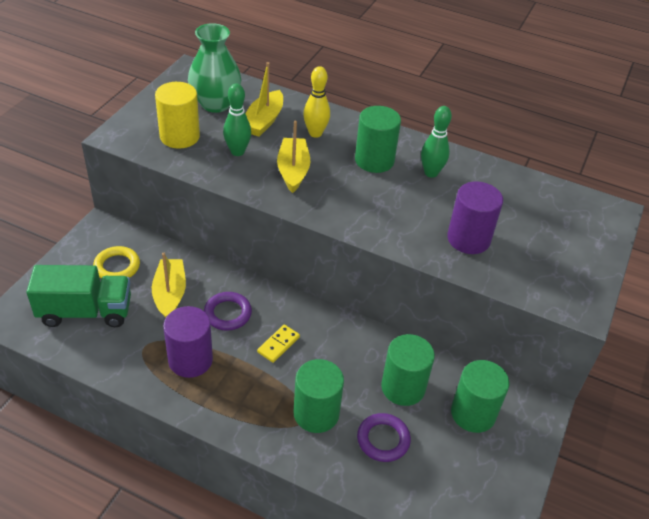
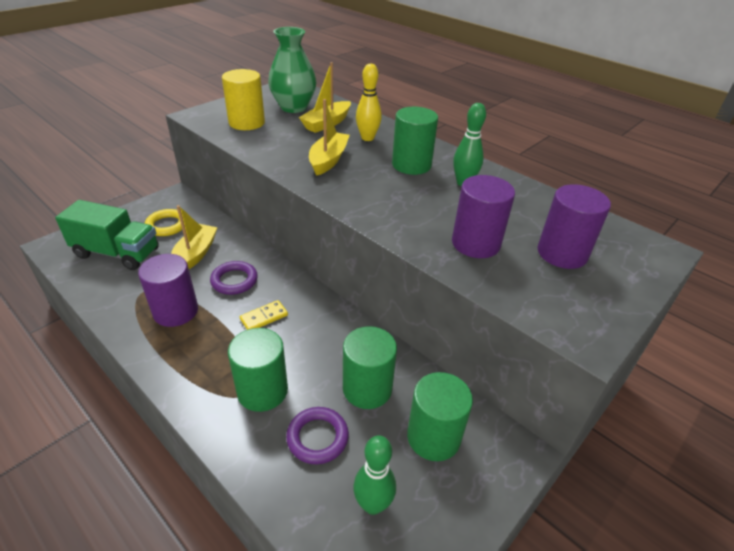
camera: 20 degrees right, 5 degrees down
(237, 152) = (288, 139): green bowling pin -> green bowling pin (373, 504)
(539, 233) = (562, 253): none -> purple cylinder

